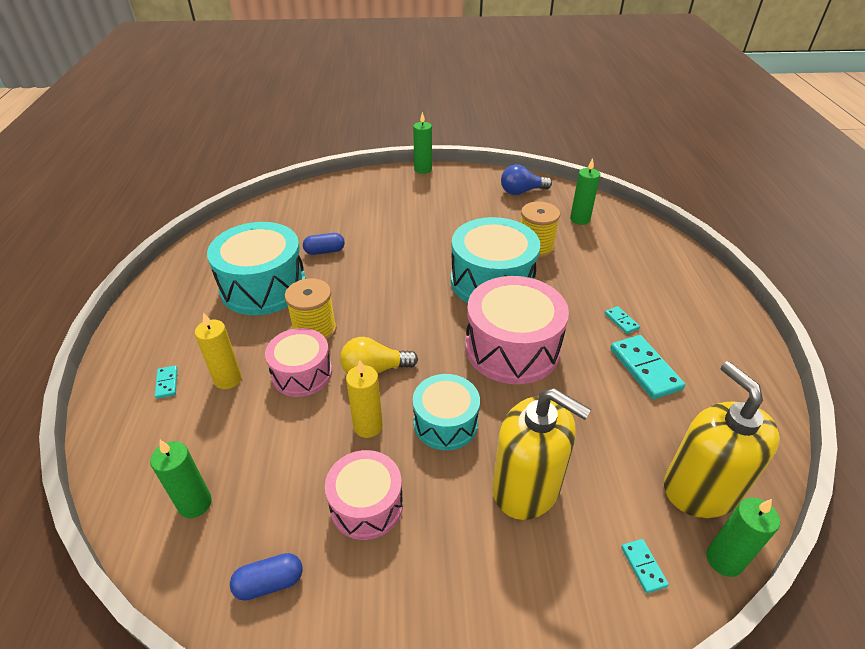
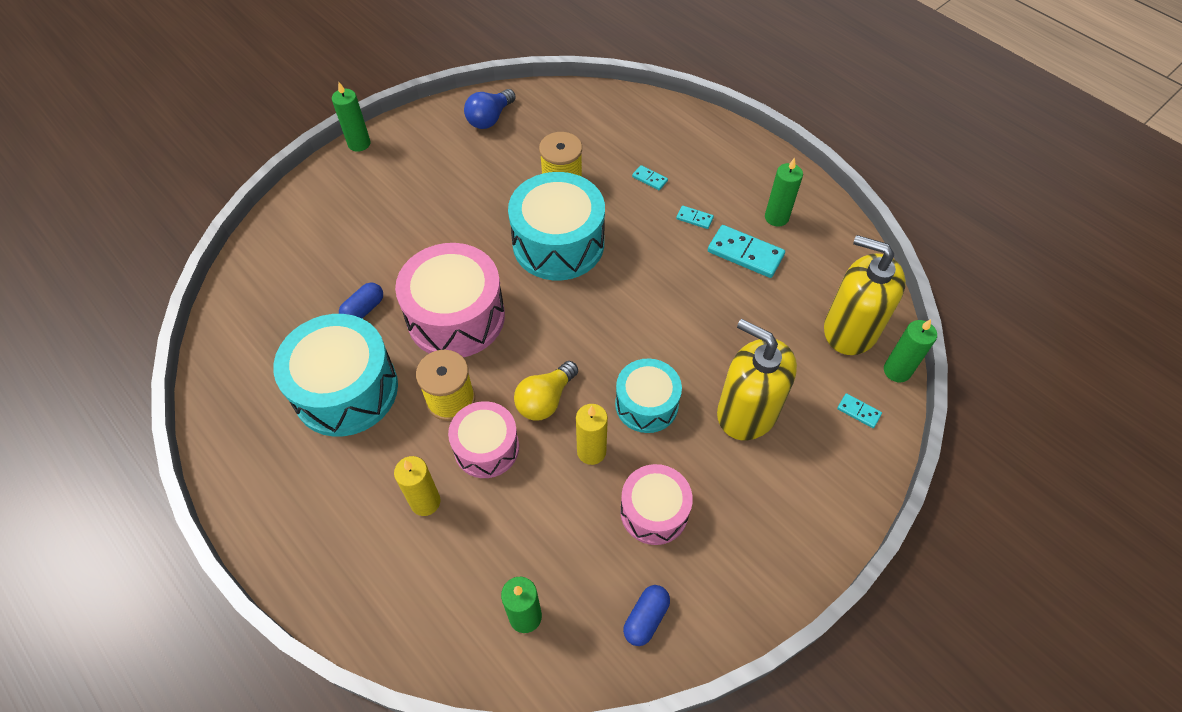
camera: 40 degrees left, 15 degrees up
(167, 383) = (371, 548): turquoise domino -> turquoise domino (649, 179)
(512, 348) = (635, 301): pink drum -> pink drum (456, 317)
(526, 487) = (747, 412): yellow soap dispenser -> yellow soap dispenser turned 135 degrees counterclockwise
(580, 219) = (573, 124): green candle -> green candle (776, 217)

